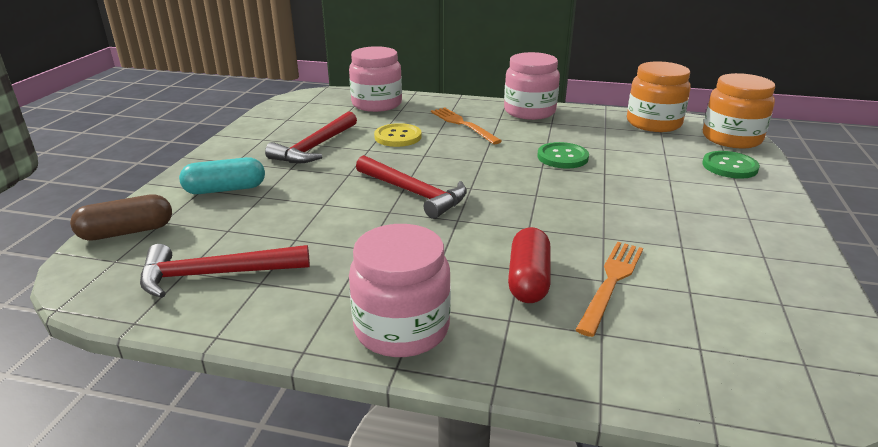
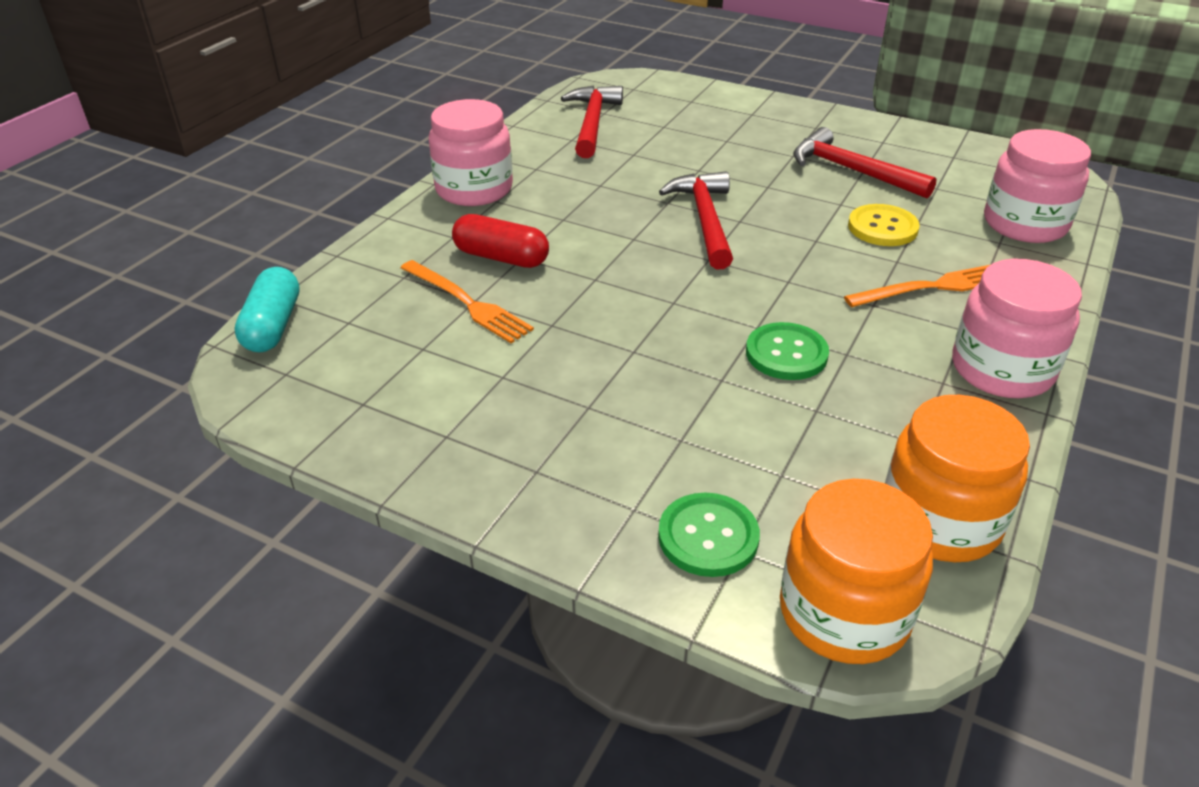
camera: 105 degrees right, 10 degrees up
(127, 232) = (677, 89): brown capsule -> none
(225, 189) = (747, 123): turquoise capsule -> turquoise capsule (273, 326)
(414, 193) = (705, 220): red hammer -> red hammer turned 120 degrees clockwise

